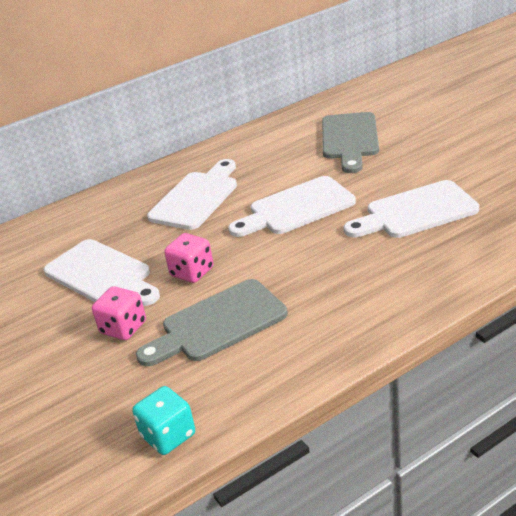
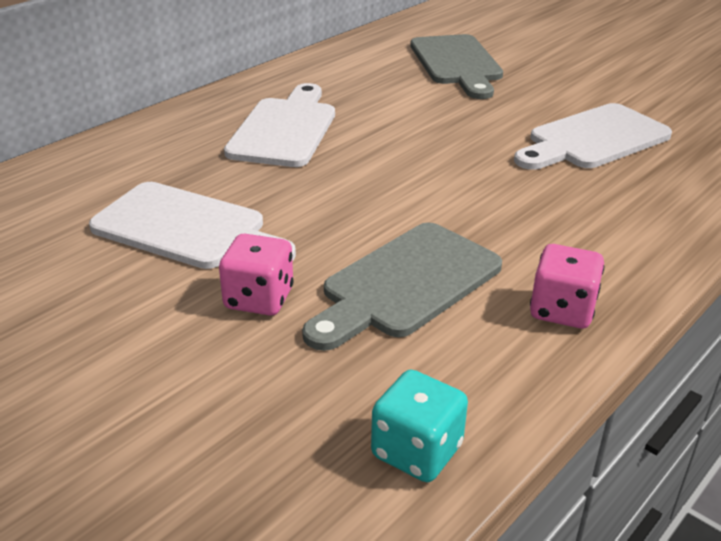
camera: 20 degrees left, 0 degrees up
(192, 272) = (328, 219): pink dice -> pink dice (562, 310)
(296, 208) = (434, 138): white cutting board -> none

